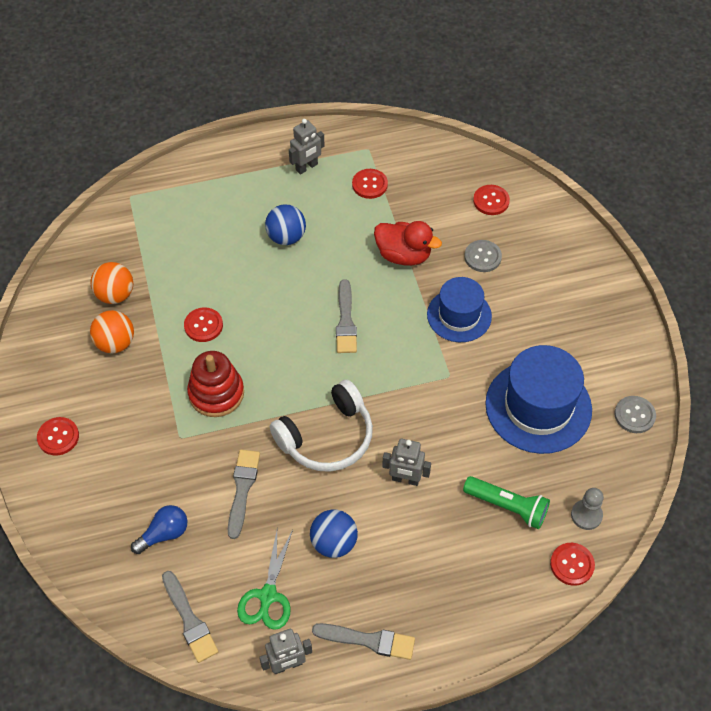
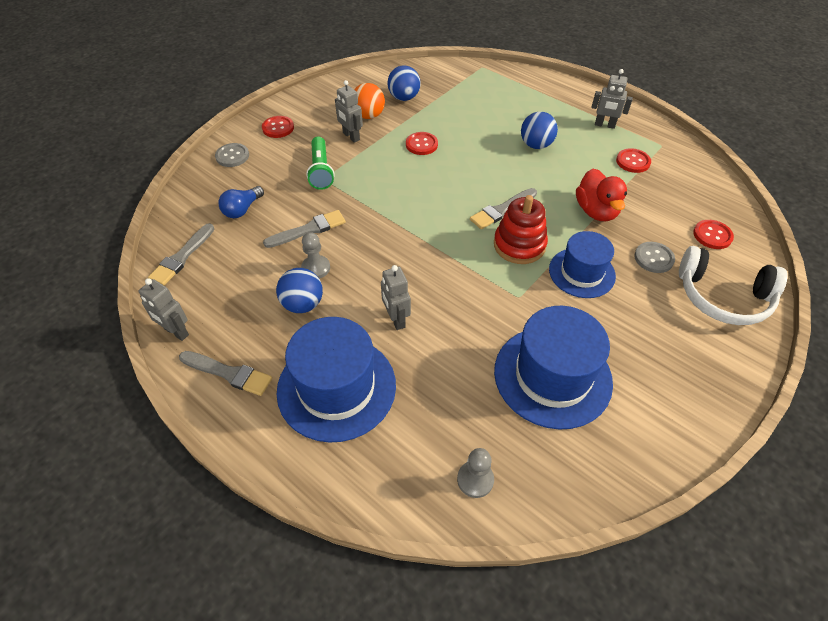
camera: 55 degrees right, 5 degrees down
(115, 295) = (404, 98): orange ball -> blue ball
(135, 378) = (351, 136): none -> grey robot
(164, 534) = (242, 210): blue light bulb -> blue light bulb turned 105 degrees clockwise
(216, 393) = (374, 177): red stacking toy -> red stacking toy (519, 245)
(268, 595) = (229, 289): green scissors -> none
(298, 509) = (316, 268): none -> grey pawn
(327, 437) = (392, 252): white headphones -> white headphones (722, 297)
(368, 640) = (229, 373): grey brush -> grey brush turned 45 degrees counterclockwise
(443, 563) = (336, 387): none -> blue hat
(507, 506) = (430, 406): green flashlight -> green flashlight (321, 170)
(572, 564) = (411, 496): red button -> none
(634, 415) = (623, 464): grey button -> grey button (232, 156)

